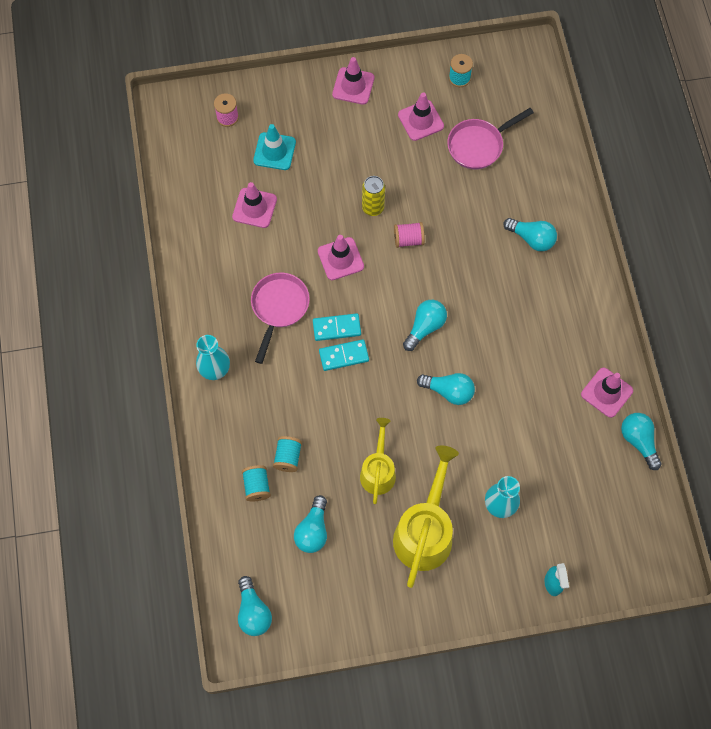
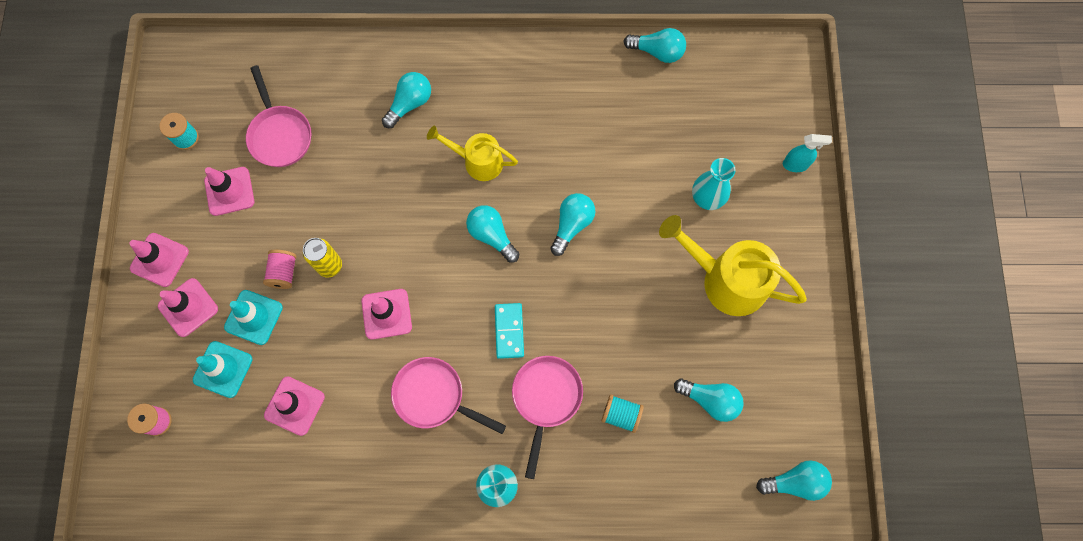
camera: 80 degrees left, 5 degrees up
(257, 486) = (650, 456): turquoise spool -> none
(291, 395) = (546, 399): none -> pink pan
(319, 163) = (253, 317): none -> turquoise traffic cone
(336, 328) = (473, 333): turquoise domino -> none
(378, 470) = (651, 317): yellow watering can -> yellow watering can (477, 161)
(408, 239) = (380, 233): pink spool -> pink spool (284, 272)
(606, 392) = (600, 69): pink traffic cone -> pink traffic cone (188, 307)
(638, 441) = (657, 52): turquoise light bulb -> turquoise light bulb turned 150 degrees counterclockwise

